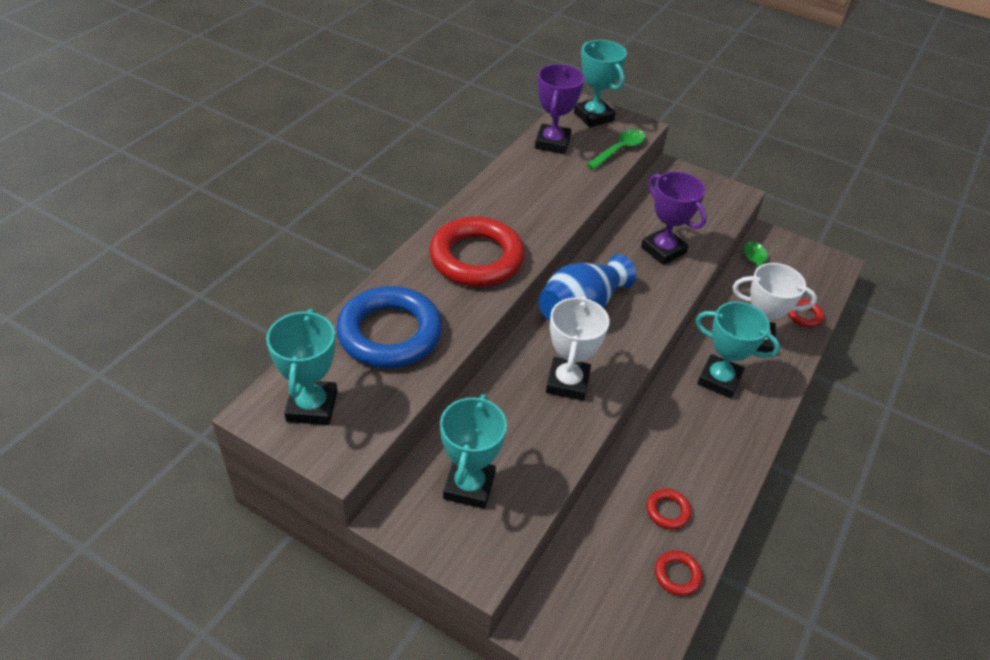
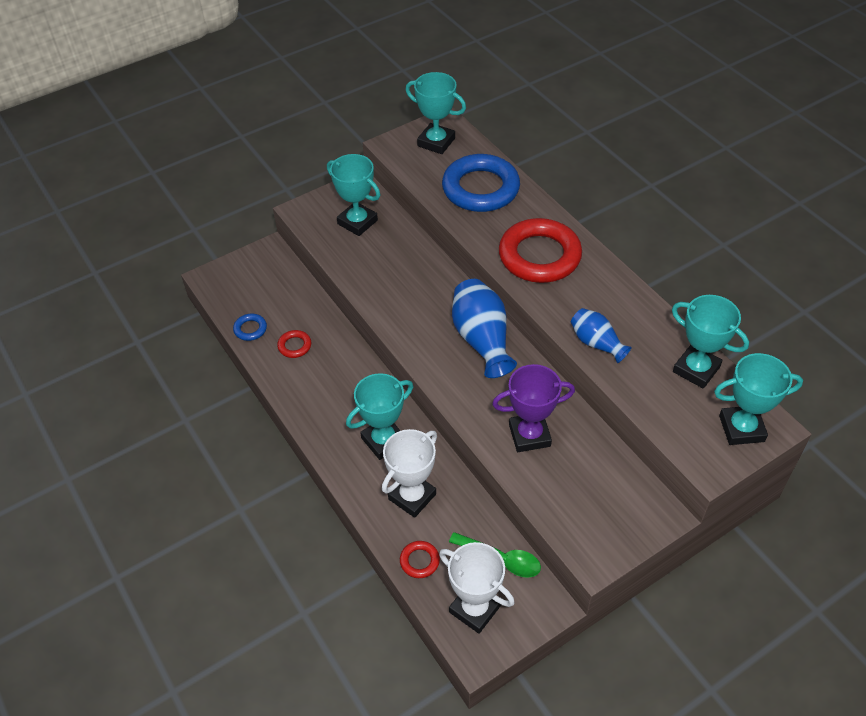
camera: 120 degrees right, 5 degrees up
(552, 143) = (696, 369): purple trophy -> turquoise trophy
(565, 199) = (596, 343): none -> blue vase
(567, 382) = (410, 300): white trophy -> white trophy (475, 609)
(619, 150) = (667, 424): green spoon -> none
(677, 575) = (250, 329): red ring -> blue ring

